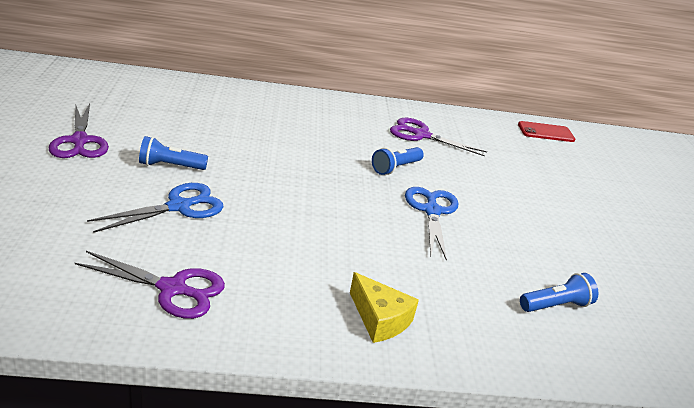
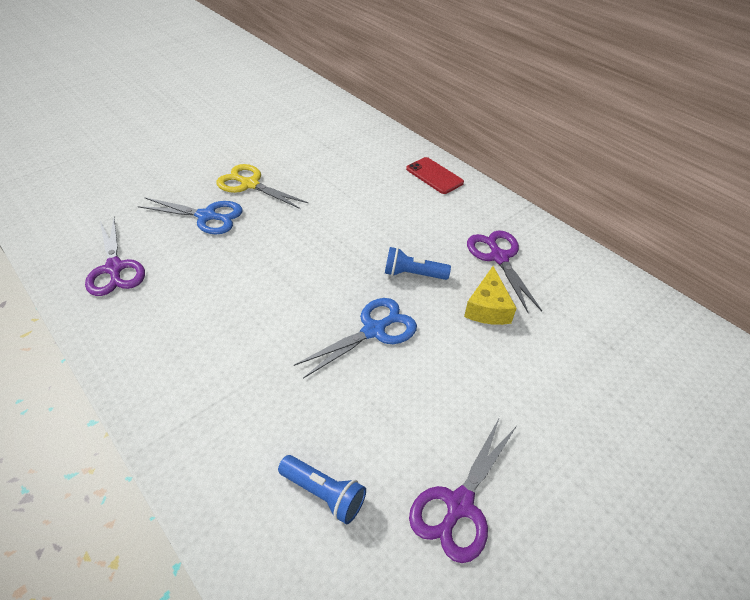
camera: 55 degrees right, 15 degrees up
(79, 141) = (229, 142): purple scissors -> purple scissors (459, 505)
(170, 166) = (250, 184): blue flashlight -> yellow scissors
(380, 319) = (177, 381): yellow cheese -> yellow cheese (488, 308)
(546, 132) = (676, 332): red phone -> red phone (434, 176)

